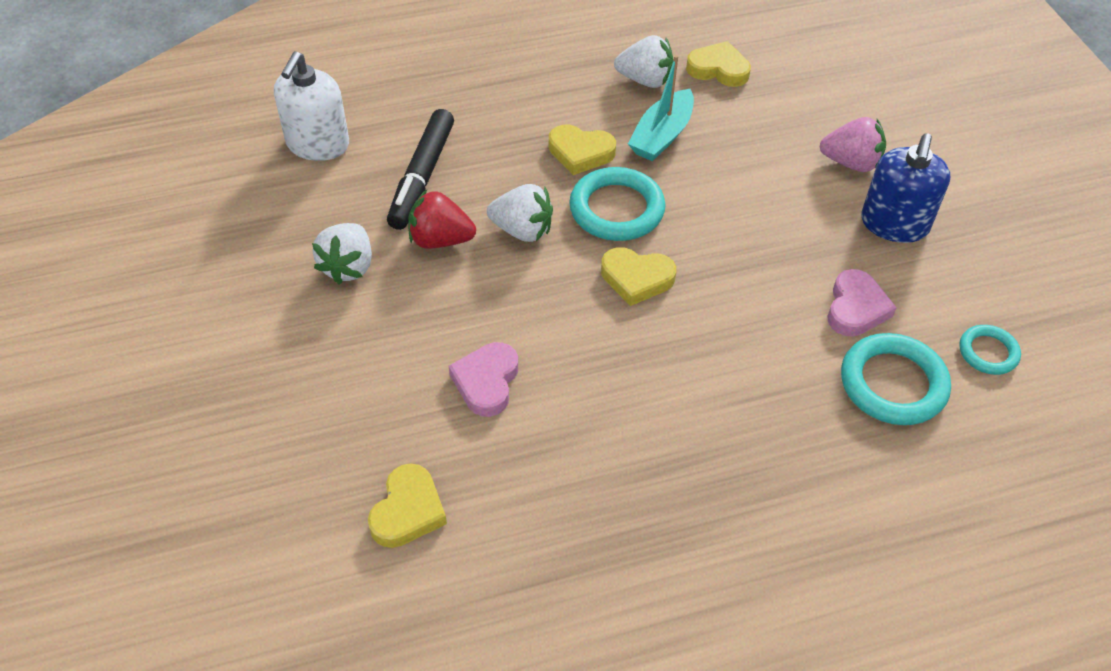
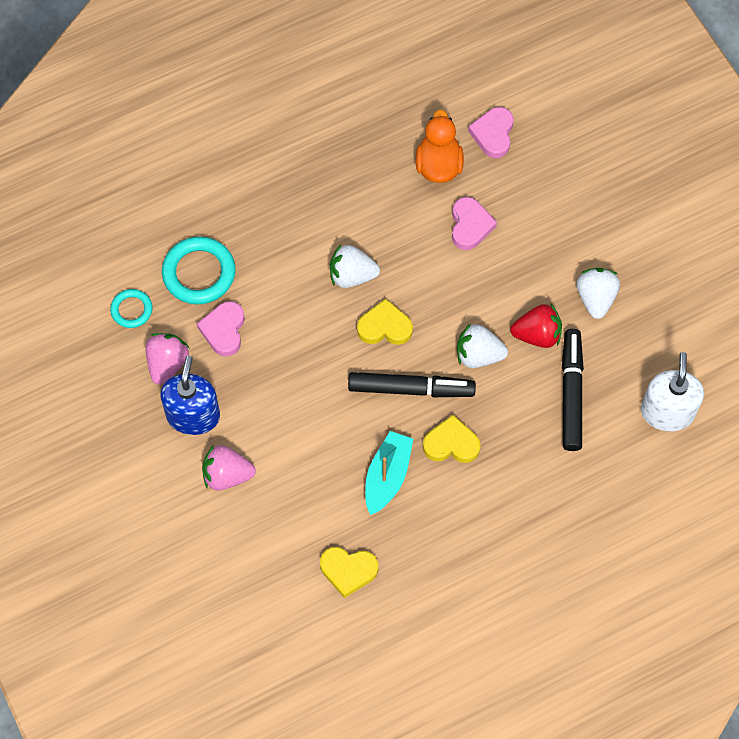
camera: 170 degrees right, 15 degrees up
(408, 511) = (493, 134): yellow heart -> pink heart
(509, 477) = (438, 165): none -> orange duck
(616, 209) = (411, 389): turquoise ring -> black marker
(645, 80) = (412, 543): white strawberry -> white strawberry (352, 275)
(931, 282) = (167, 363): none -> pink strawberry

